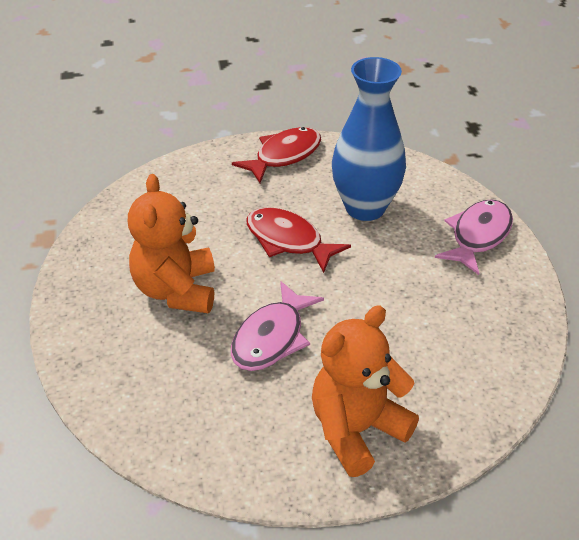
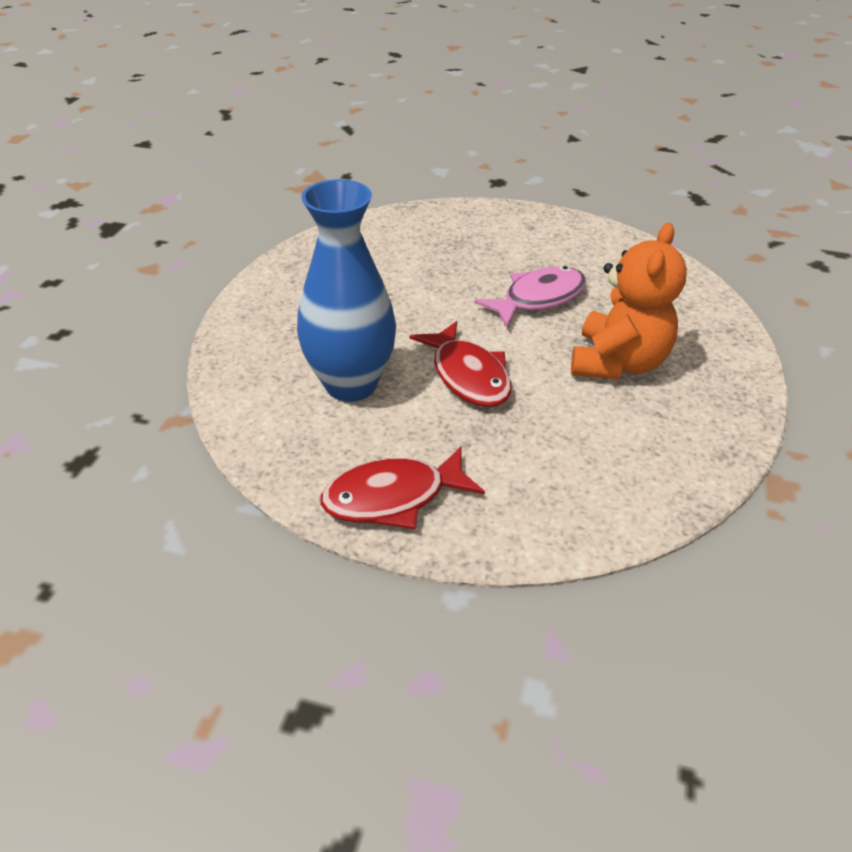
camera: 155 degrees left, 0 degrees up
(356, 430) = (506, 231): orange teddy bear -> none
(478, 236) = (266, 318): pink fish -> none

